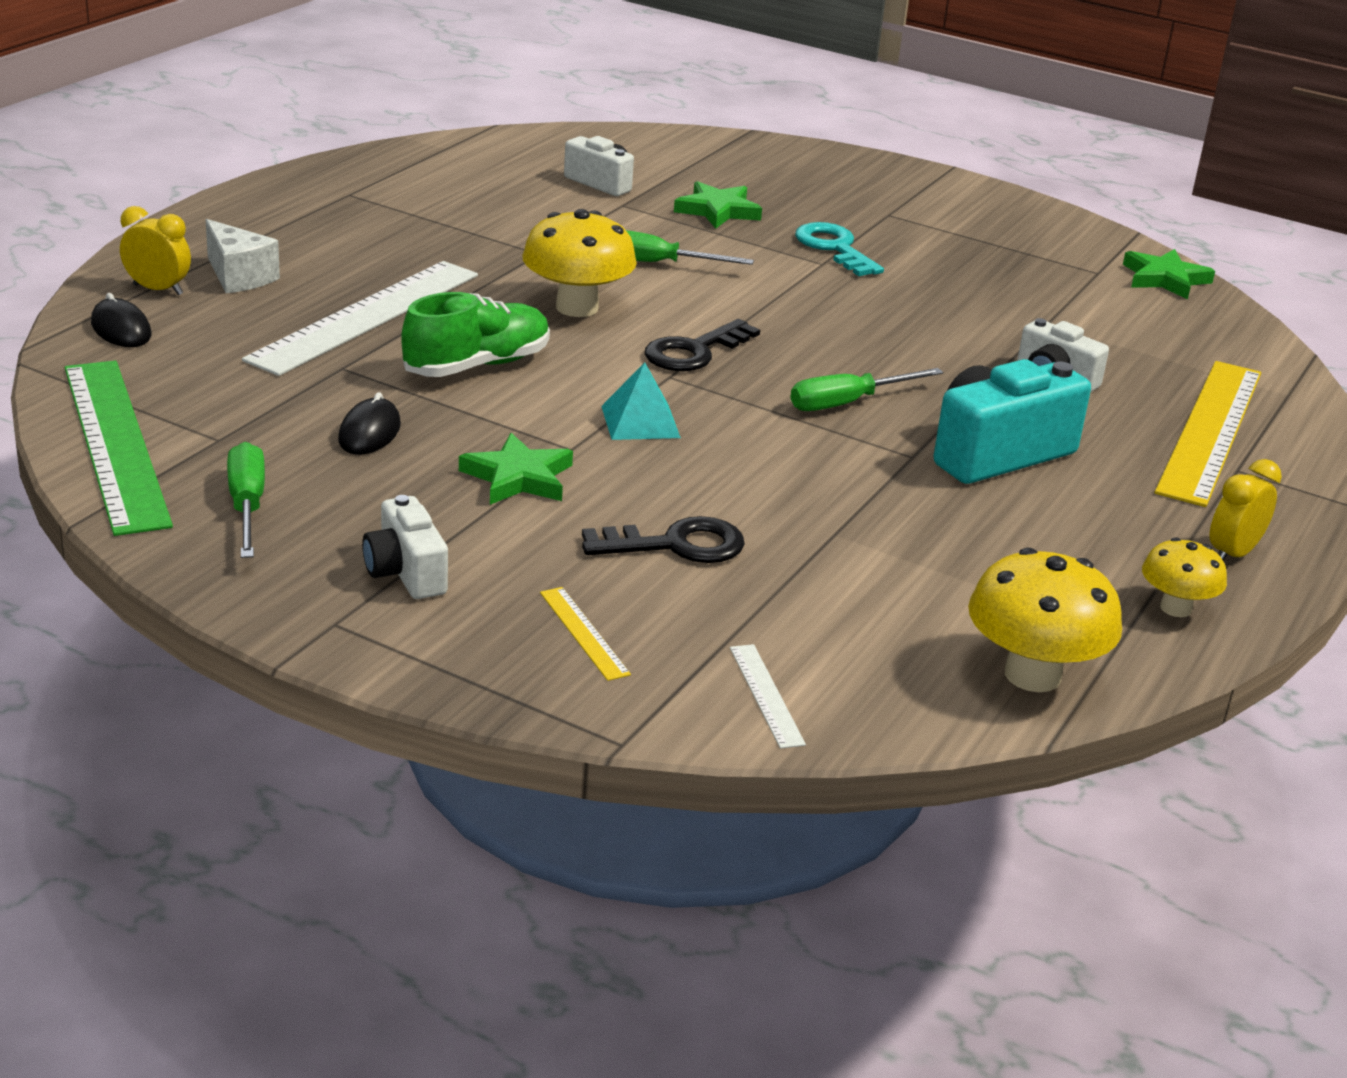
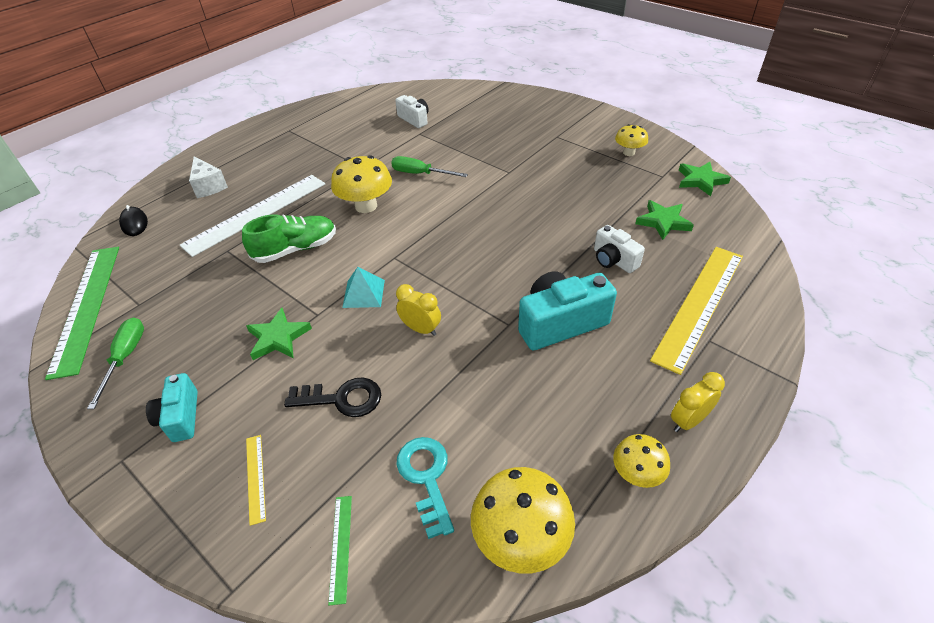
camera: 15 degrees right, 15 degrees up
(158, 290) = (166, 196): yellow clock -> yellow clock (421, 329)
(369, 432) = (216, 300): black mouse -> none
(406, 572) = (181, 417): white camera -> turquoise camera
(694, 351) = (415, 238): black key -> none
(717, 210) = (466, 136): green star -> green star (663, 222)
(766, 695) = (340, 547): white ruler -> green ruler
(834, 248) = (519, 161): turquoise key -> turquoise key (426, 477)
(847, 403) = (485, 279): green screwdriver -> none
(1028, 239) = (629, 152): none -> yellow mushroom

